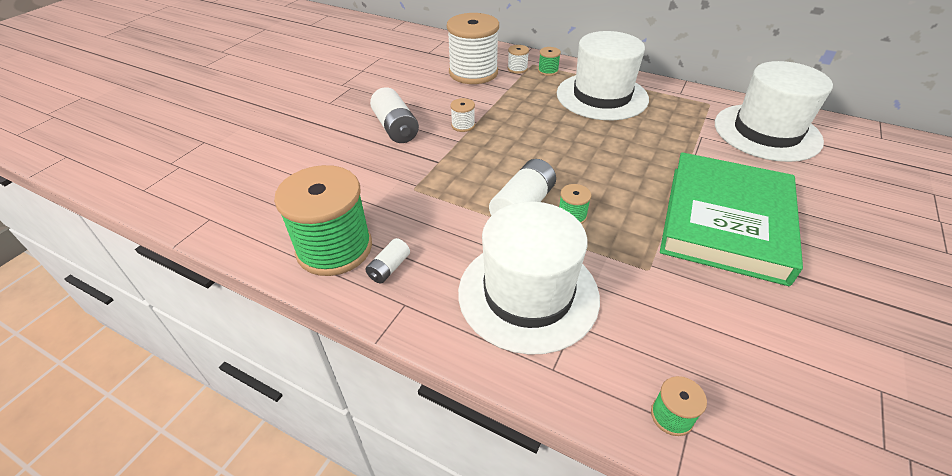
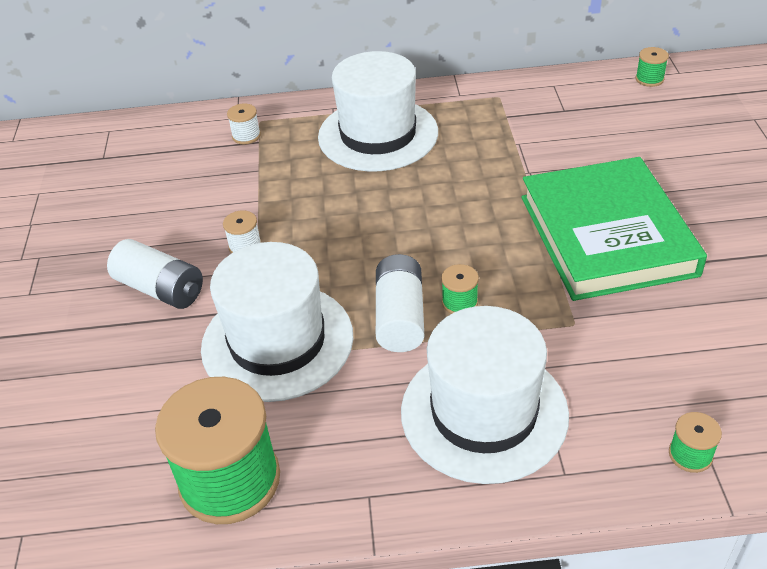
camera: 30 degrees left, 0 degrees up
(389, 268) = (316, 467): white battery -> none
(473, 73) = (193, 165): white spool -> none
(548, 71) = (287, 124): green spool -> green spool (649, 79)
(766, 132) = (576, 110): white hat -> white hat (277, 341)

